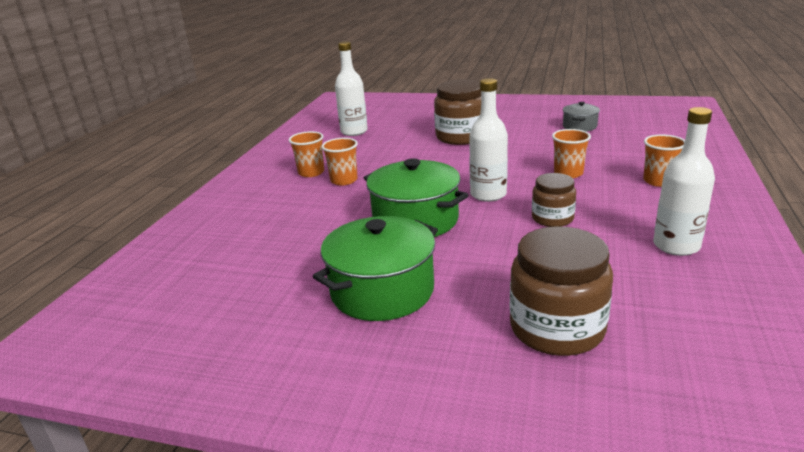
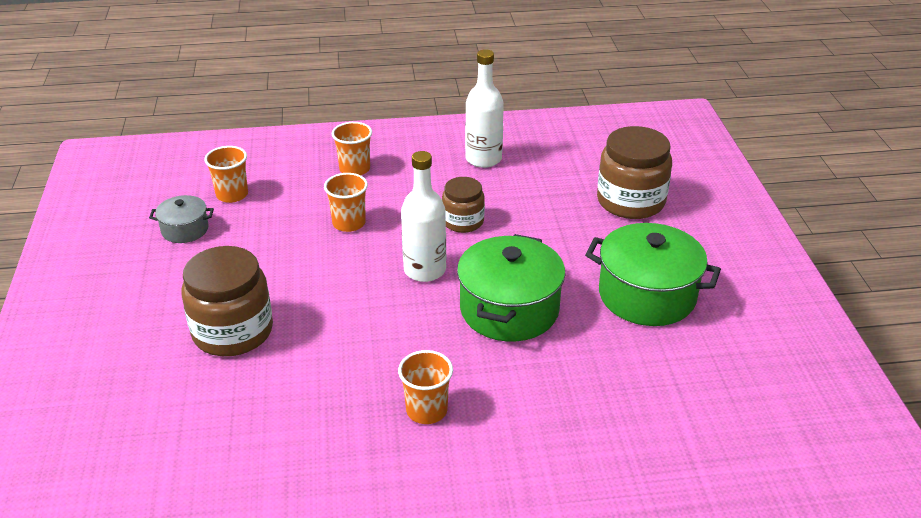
camera: 115 degrees left, 10 degrees up
(311, 172) = (410, 461): orange cup -> orange cup (232, 195)
(354, 132) = (212, 476): white bottle -> none

